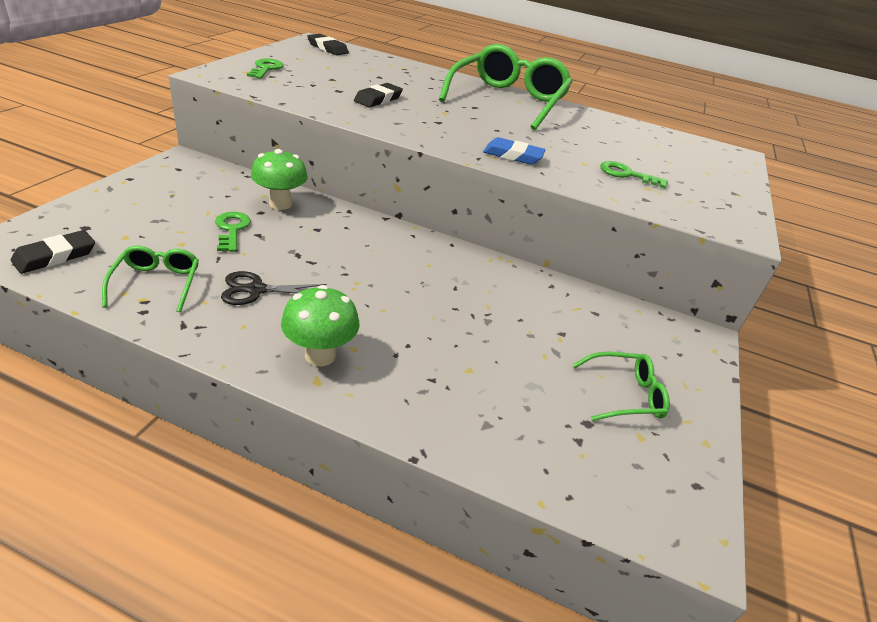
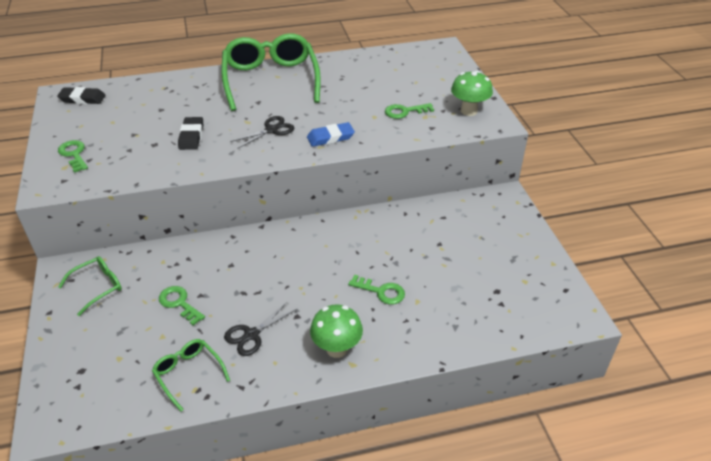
camera: 30 degrees left, 5 degrees up
(55, 256) = (96, 403): black eraser -> none
(280, 204) = (183, 261): green mushroom -> green mushroom (469, 111)
(438, 335) = (381, 291): none -> green key
(459, 126) = (271, 130): none -> black scissors
(624, 395) = (499, 261): green glasses -> green glasses (98, 287)

